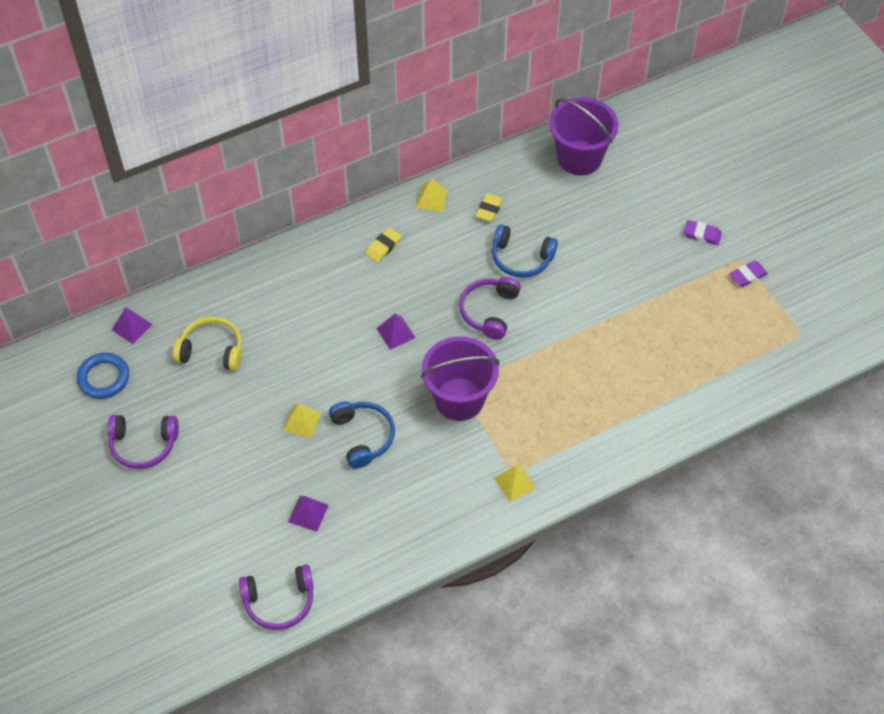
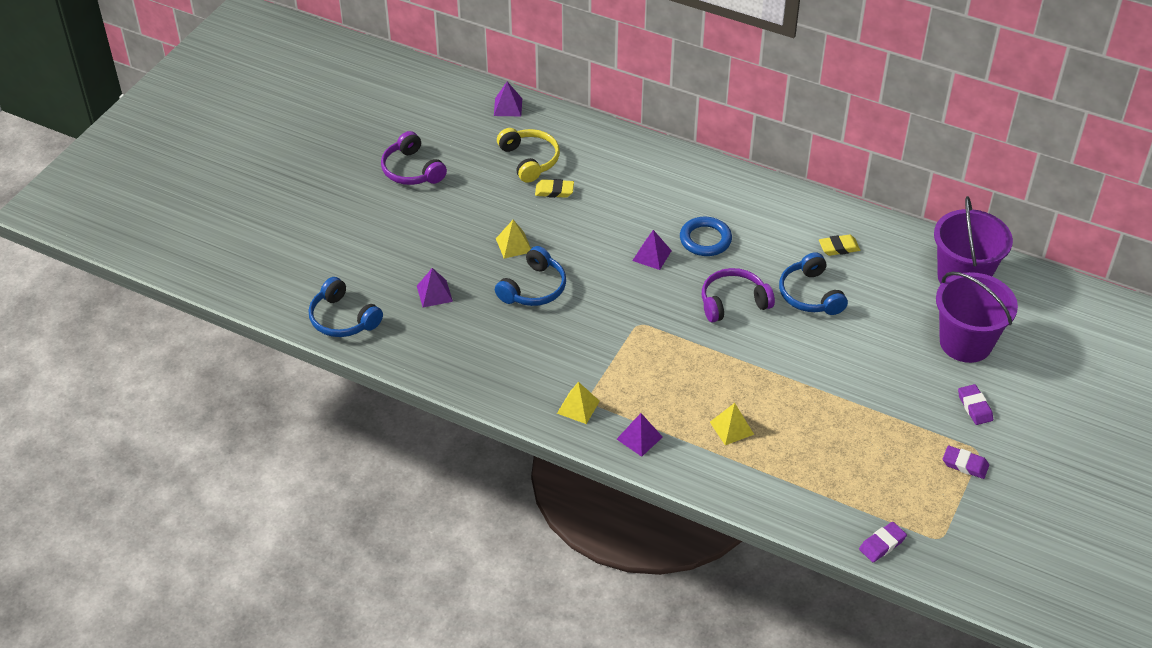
camera: 55 degrees right, 10 degrees down
(104, 378) = (449, 118): blue ring -> blue ring (705, 239)
(279, 601) = (343, 319): purple headphones -> blue headphones
(383, 247) = (728, 203): yellow eraser -> yellow eraser (554, 191)
(431, 199) = (809, 206): yellow pyramid -> yellow pyramid (731, 428)
(459, 399) = (626, 329): purple bucket -> purple bucket (965, 343)
(577, 460) = (639, 438): none -> purple pyramid
(782, 371) = (882, 544): none -> purple eraser

